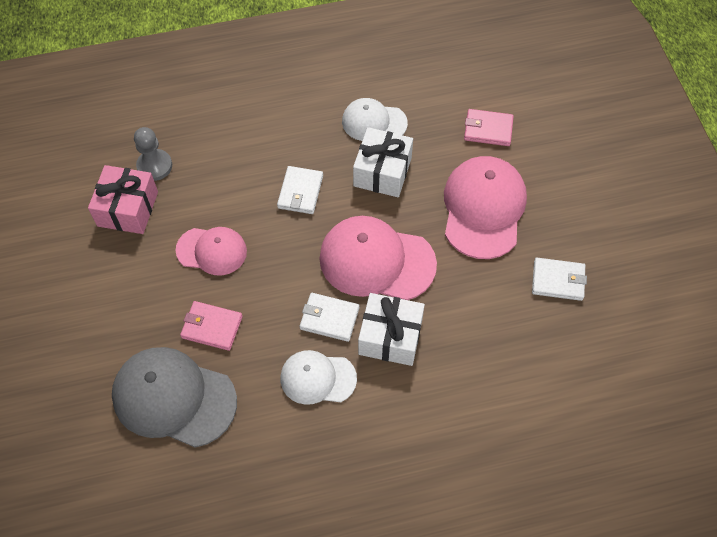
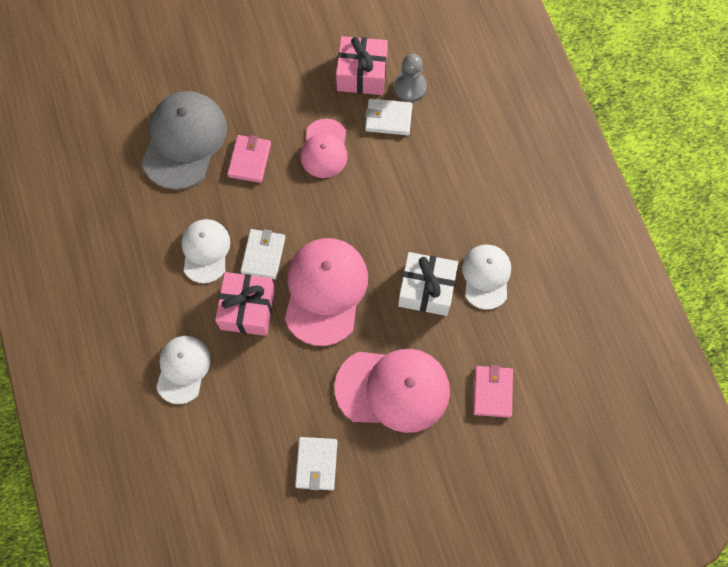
camera: 85 degrees right, 10 degrees up
(300, 192) = (395, 216): white wallet -> white wallet (388, 118)
(390, 337) = (248, 309): white gift -> pink gift
(455, 406) = (183, 369): none -> white cap

